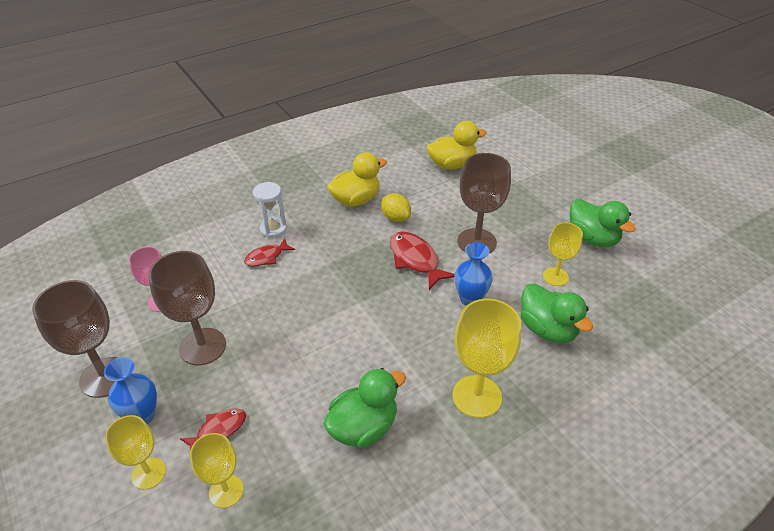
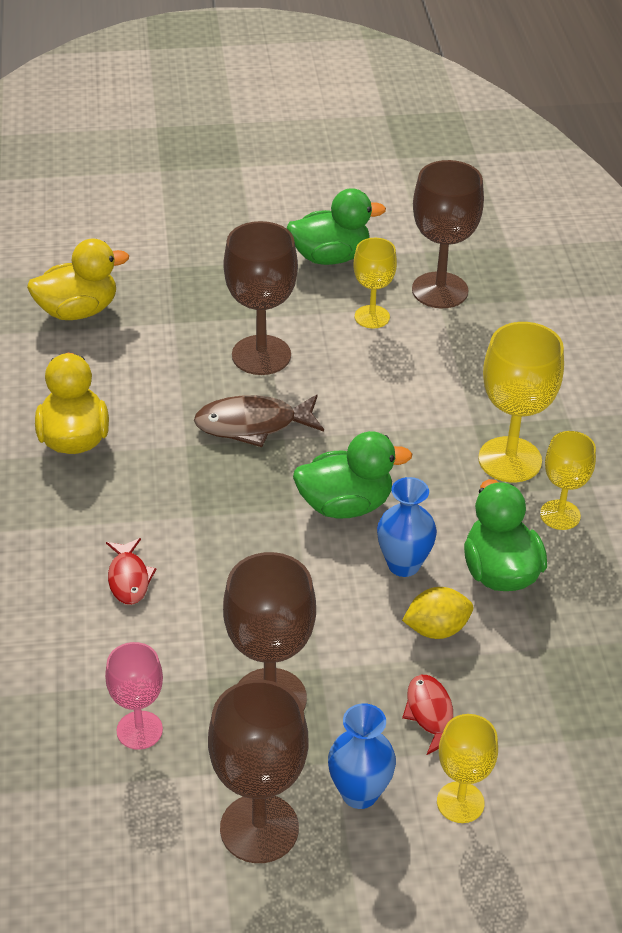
camera: 65 degrees left, 0 degrees up
(226, 491) = (525, 727): yellow goblet -> yellow goblet (560, 515)
(273, 229) = (67, 553): white hourglass -> none
(395, 218) = (150, 412): yellow lemon -> yellow lemon (436, 629)
(415, 260) = (253, 425): red fish -> brown fish
(452, 165) = (78, 311): yellow duck -> yellow duck turned 60 degrees clockwise
(470, 299) = (359, 403): blue vase -> blue vase (403, 564)
(547, 329) = (449, 361): green duck -> green duck (345, 505)
(614, 300) = (440, 290): none -> brown goblet

